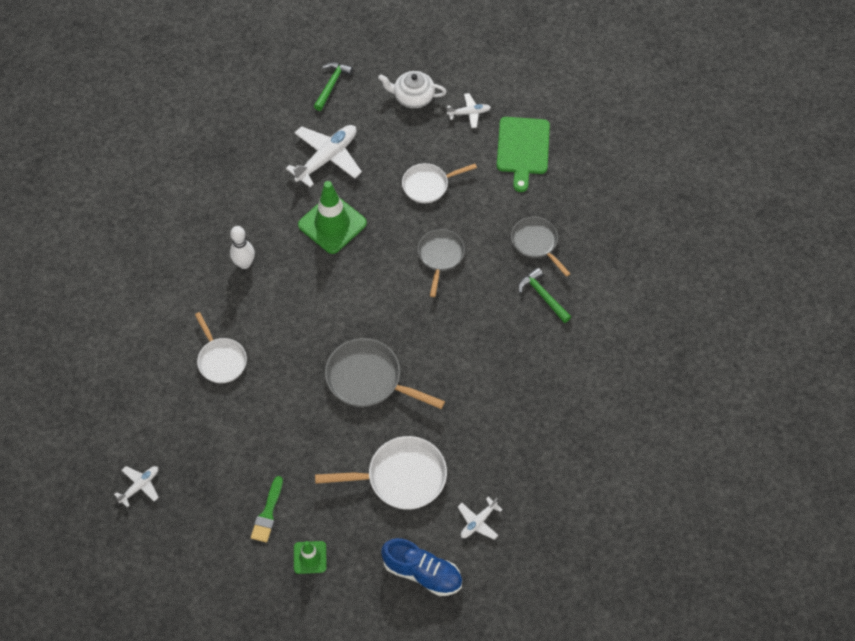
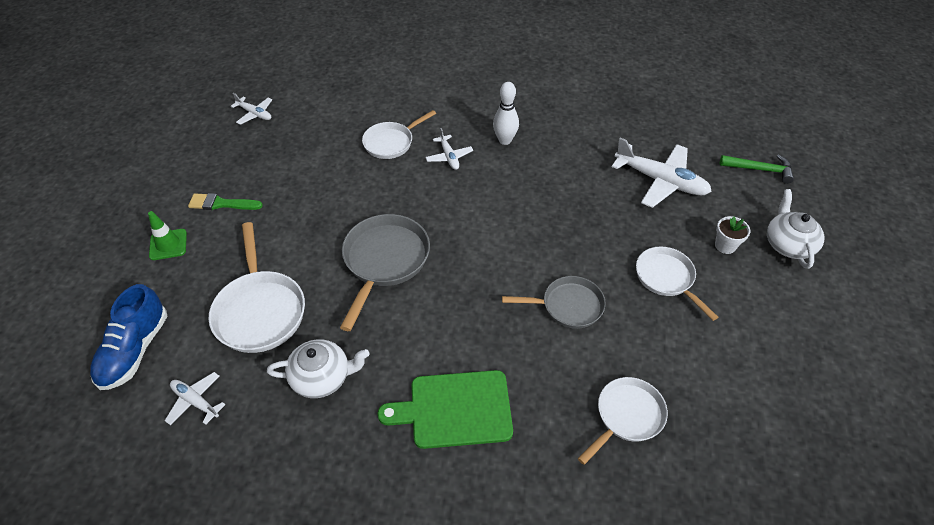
camera: 80 degrees right, 10 degrees down
(332, 224) = (576, 199): green traffic cone -> none
(405, 137) = (725, 246): none -> white flower pot
(469, 113) = (798, 306): white plane -> white plane (449, 157)
(472, 432) = (322, 377): none -> white teapot
(523, 149) = (775, 378): green cutting board -> green cutting board (455, 409)
(536, 243) = (627, 416): grey pan -> white pan
(543, 296) = (543, 437): green hammer -> none

